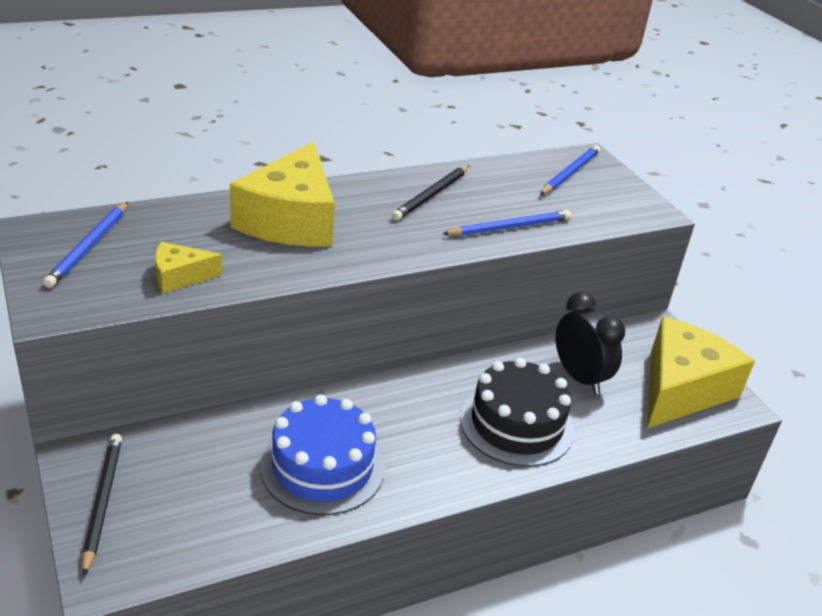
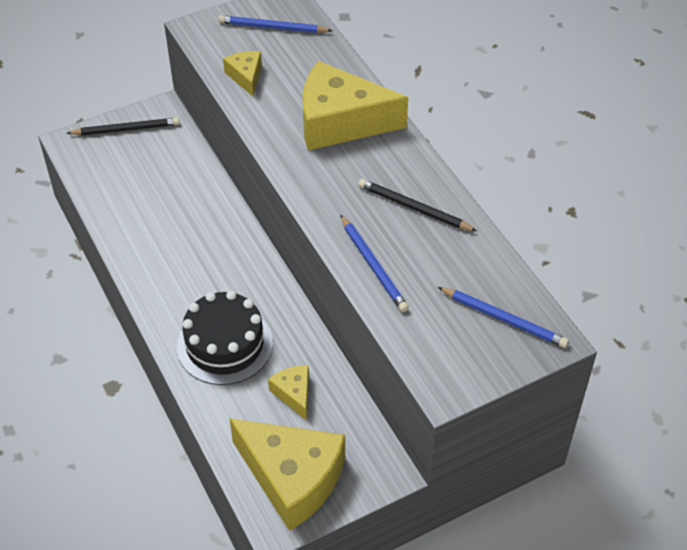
camera: 90 degrees right, 15 degrees up
(322, 467) = (165, 228): blue cake -> none
(579, 377) = (294, 394): black clock -> yellow cheese

